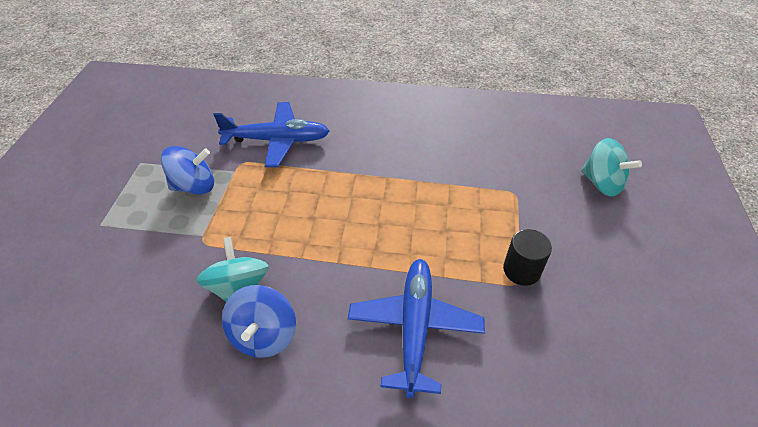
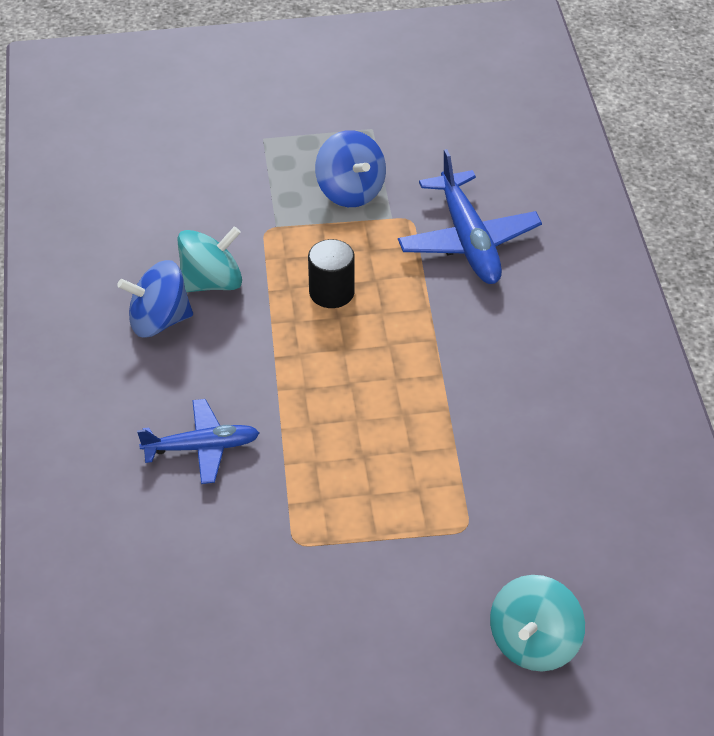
camera: 75 degrees right, 0 degrees up
(414, 328) = (201, 447): blue plane -> blue plane, size x0.66
(521, 270) = (319, 546): black cylinder -> black cylinder (331, 292)

